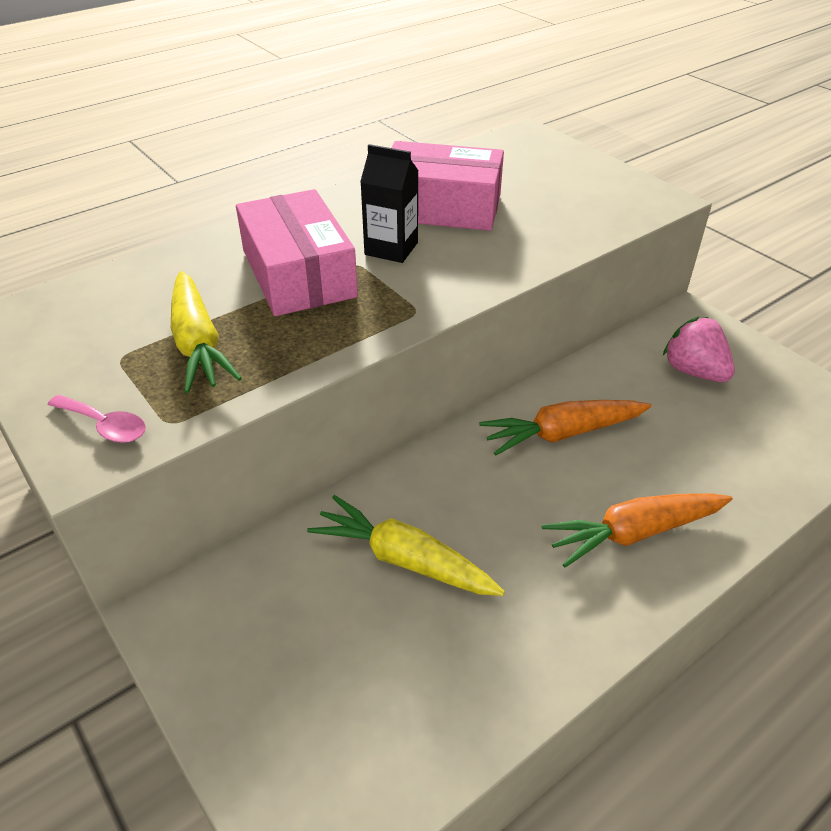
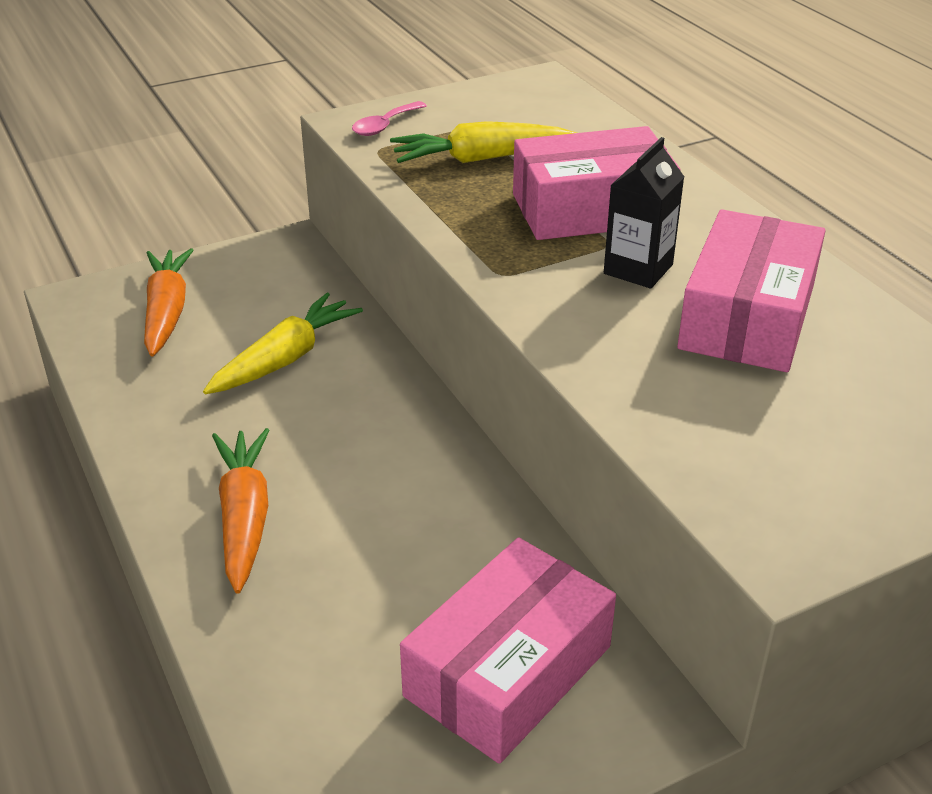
camera: 100 degrees right, 5 degrees down
(562, 433) = (416, 496): orange carrot -> orange carrot (167, 312)
(694, 371) = (508, 671): pink strawberry -> pink box

